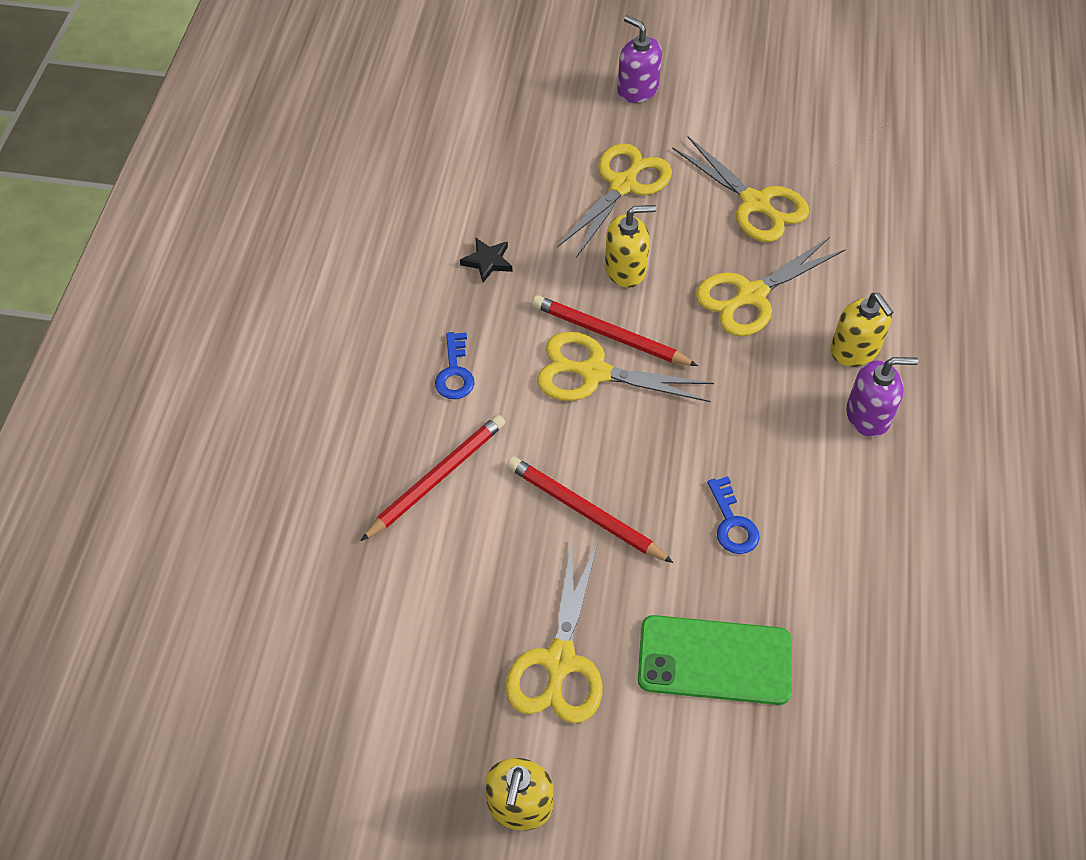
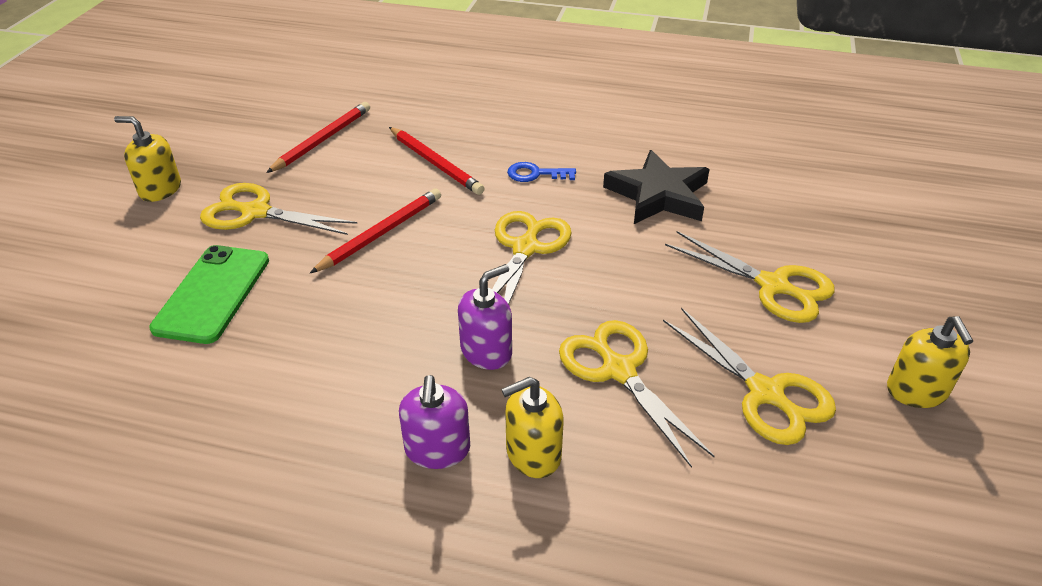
camera: 95 degrees right, 15 degrees down
(487, 261) = (658, 195): black star -> black star, size x2.18
(610, 335) = (569, 261): red pencil -> red pencil (322, 140)
(625, 269) = (653, 278): yellow soap dispenser -> yellow soap dispenser (916, 391)
(637, 89) = (935, 310): purple soap dispenser -> purple soap dispenser (486, 351)
(732, 523) = (339, 320): blue key -> none
(755, 203) = (765, 393): yellow scissors -> yellow scissors turned 90 degrees counterclockwise

